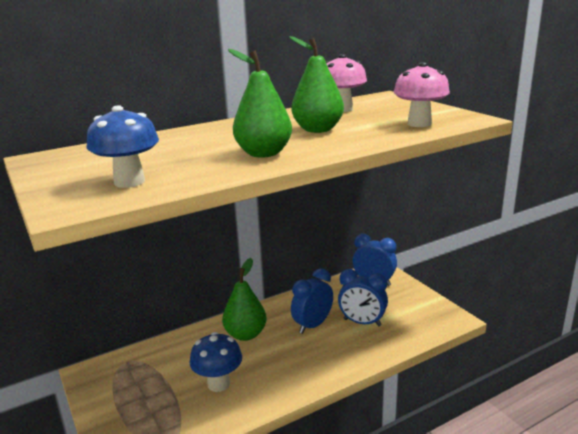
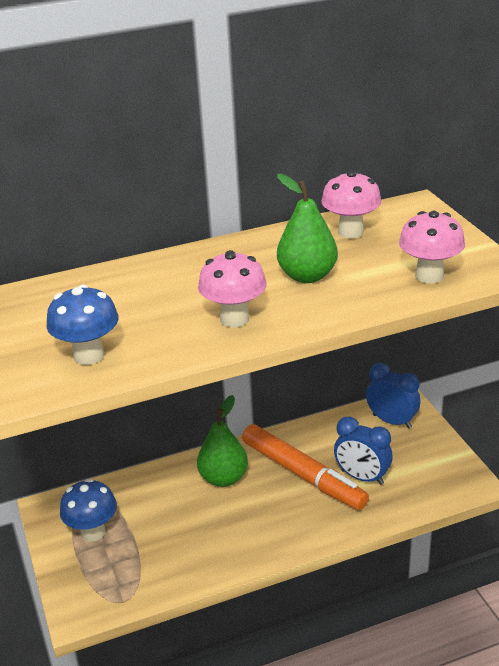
camera: 10 degrees right, 10 degrees up
(218, 384) = (184, 538): blue mushroom -> blue mushroom (93, 532)
(263, 153) = (234, 319): green pear -> pink mushroom
(312, 325) = (303, 474): blue clock -> orange marker

